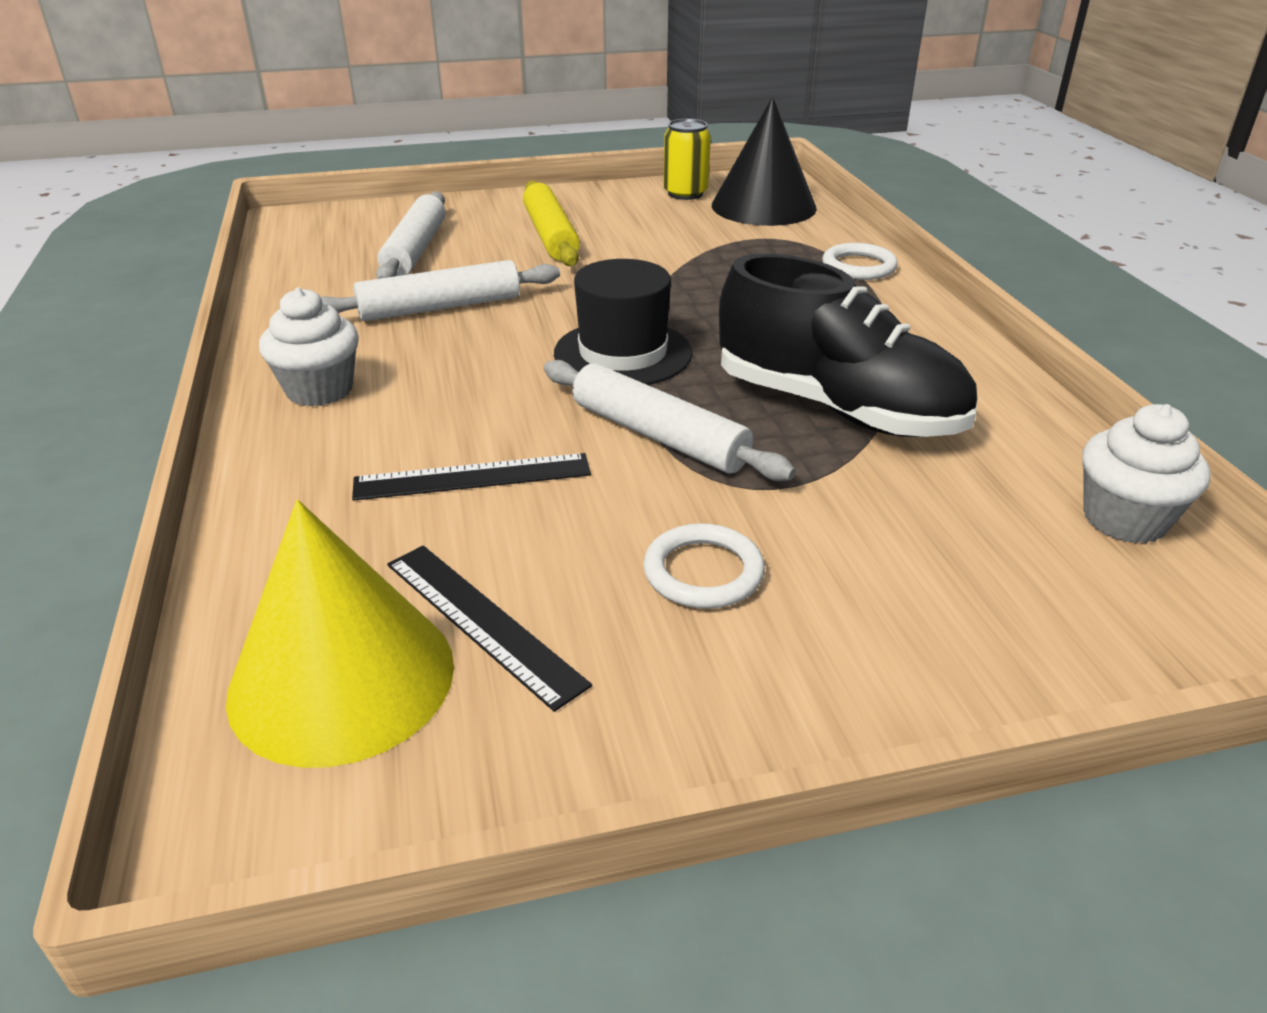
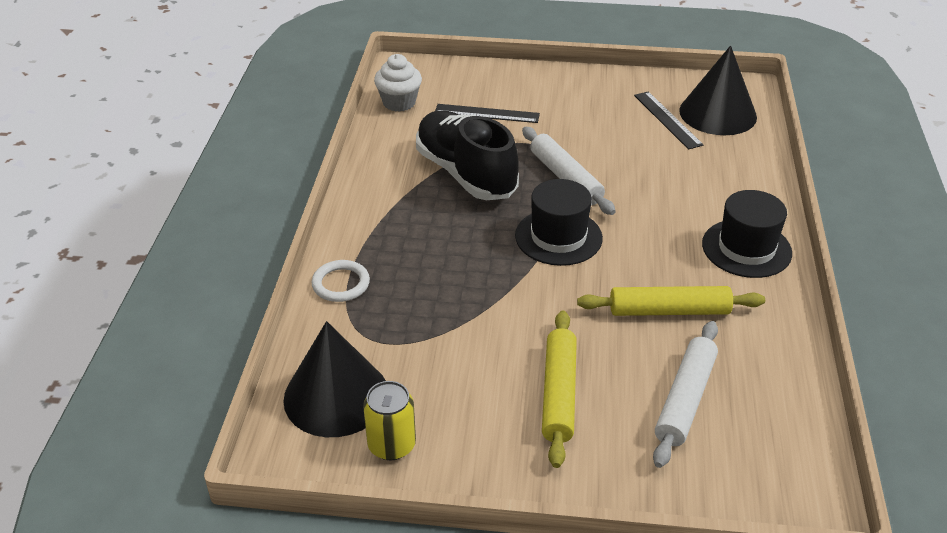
camera: 160 degrees left, 5 degrees up
(319, 390) = (746, 248): white cupcake -> black hat
(342, 678) = (717, 113): yellow cone -> black cone
(440, 307) = (669, 311): white rolling pin -> yellow rolling pin
(472, 477) = (663, 176): black ruler -> black ruler (487, 114)
(703, 572) = (578, 118): white ring -> none

